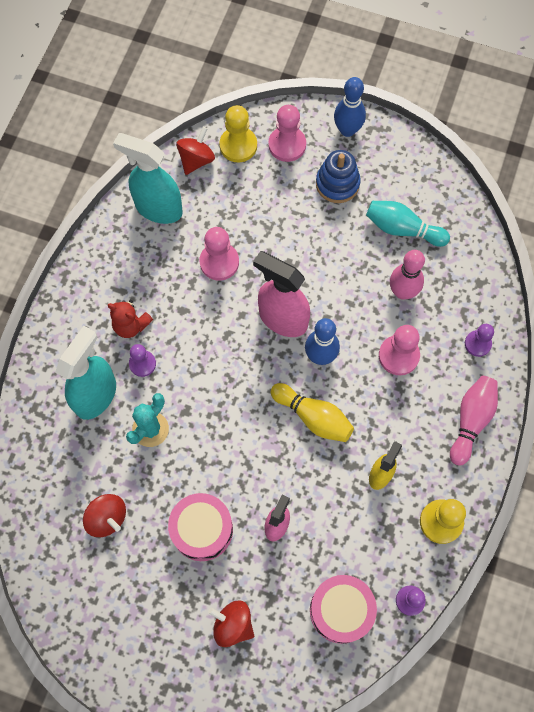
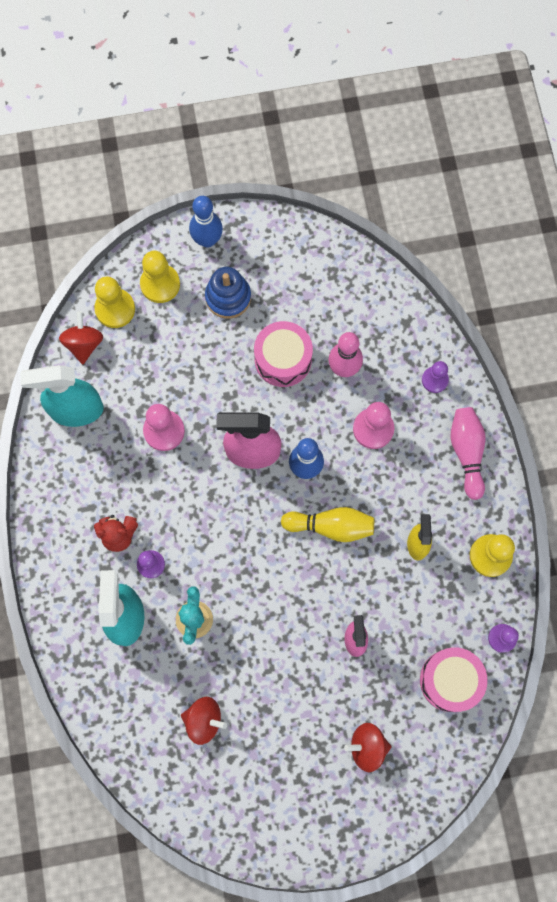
camera: 30 degrees left, 5 degrees up
(202, 530) = (293, 681): pink drum -> pink drum (283, 359)
(287, 145) = (160, 284): pink pawn -> yellow pawn
(402, 229) = (311, 309): turquoise bowling pin -> none

